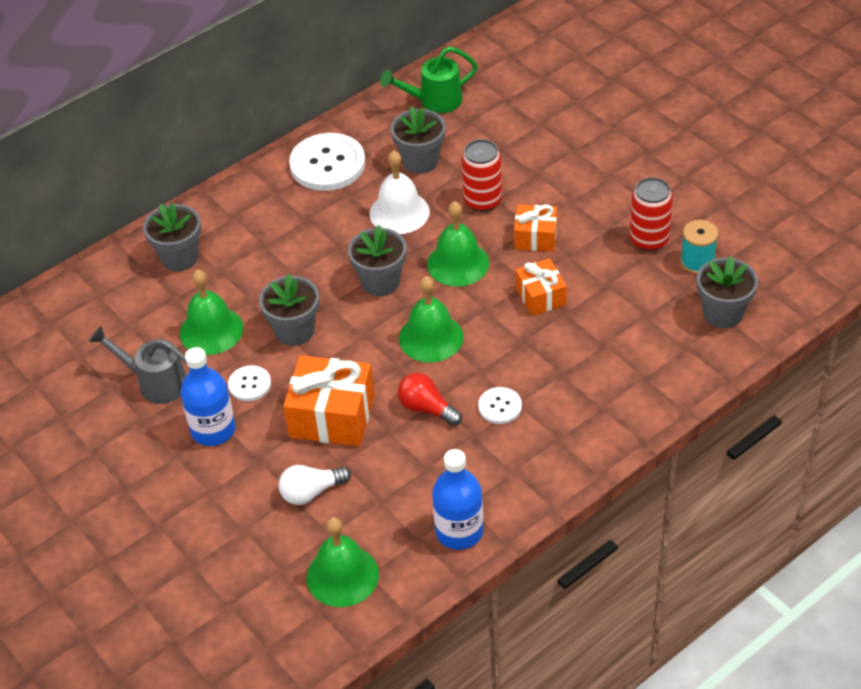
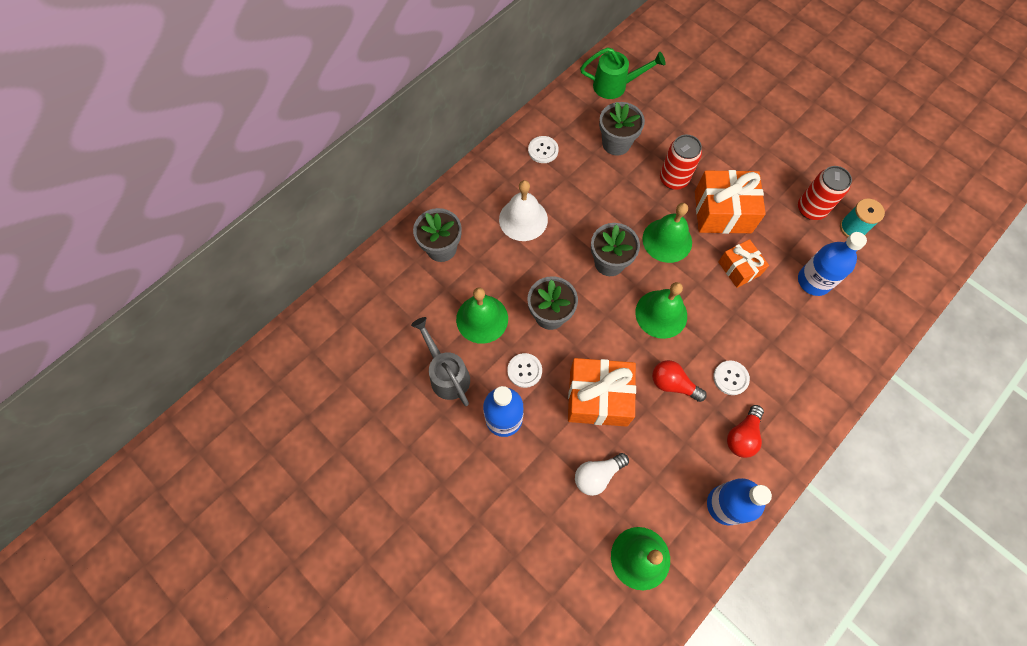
camera: 10 degrees left, 20 degrees up
(156, 382) = (447, 374): grey watering can -> grey watering can turned 45 degrees clockwise
(327, 164) = (543, 150): white button -> white button, size x0.50
(399, 212) = (610, 194): white bell -> white bell (523, 219)
(434, 101) = (615, 86): green watering can -> green watering can turned 150 degrees counterclockwise
(499, 465) = (742, 436): none -> red light bulb
(535, 237) = (722, 212): orange gift -> orange gift, size x1.68
(632, 314) = (814, 281): none -> blue bottle
(723, 313) = (883, 275): grey flower pot -> none

